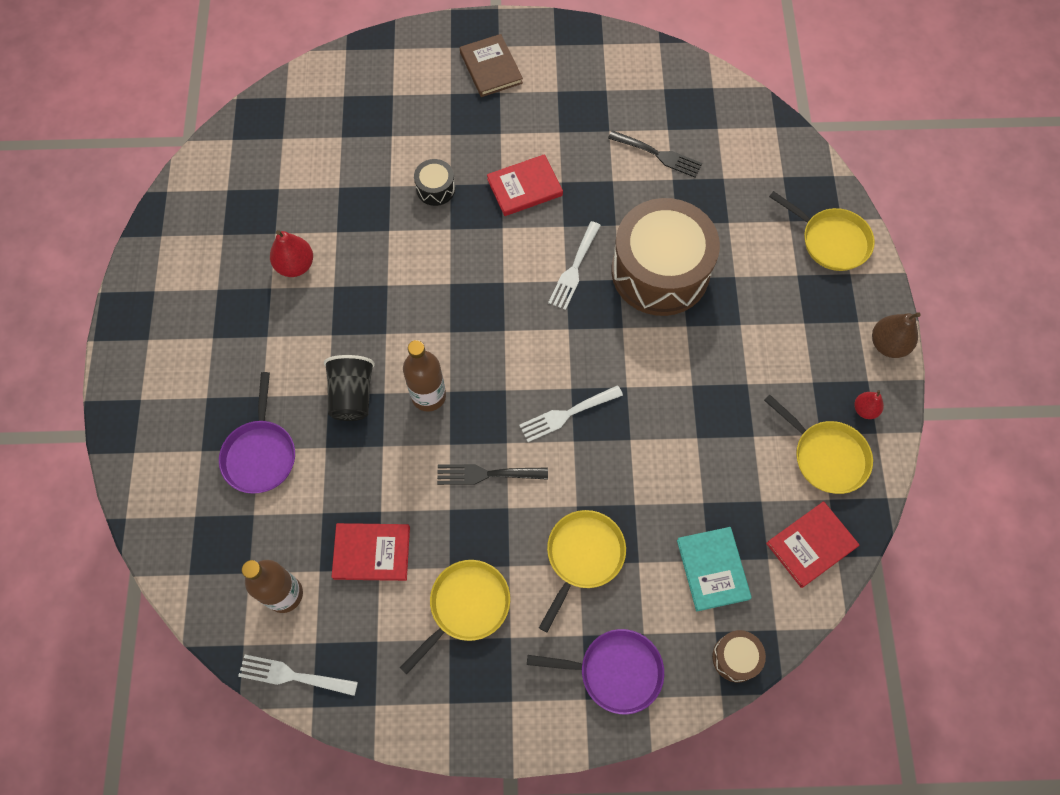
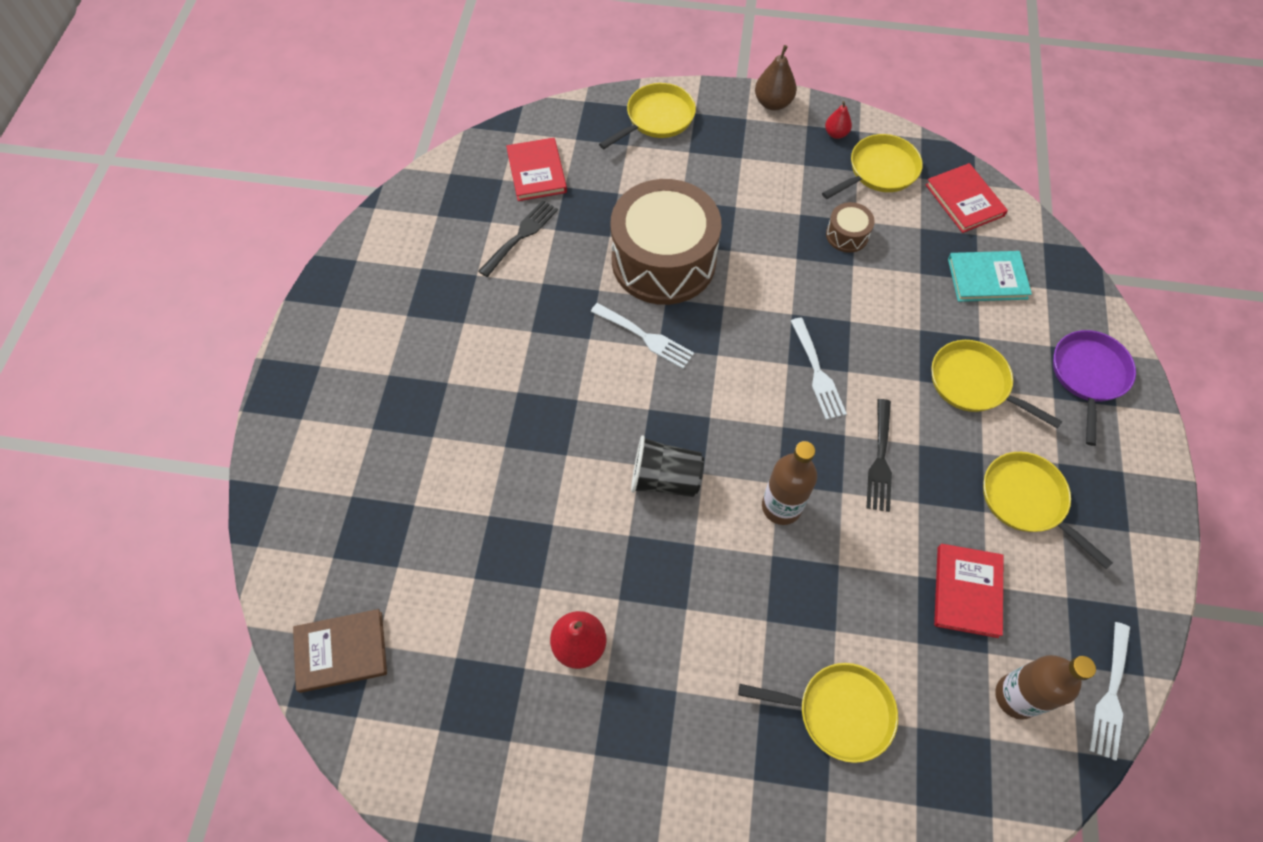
camera: 80 degrees left, 5 degrees down
(260, 454) = (838, 712): purple pan -> yellow pan
(352, 395) = (771, 592): black cup -> black cup (665, 479)
(435, 188) = (506, 463): black drum -> none
(491, 68) = (349, 378): brown book -> brown book (341, 651)
(524, 187) = (529, 369): red book -> red book (536, 172)
(735, 658) = (1070, 277): brown drum -> brown drum (847, 235)

